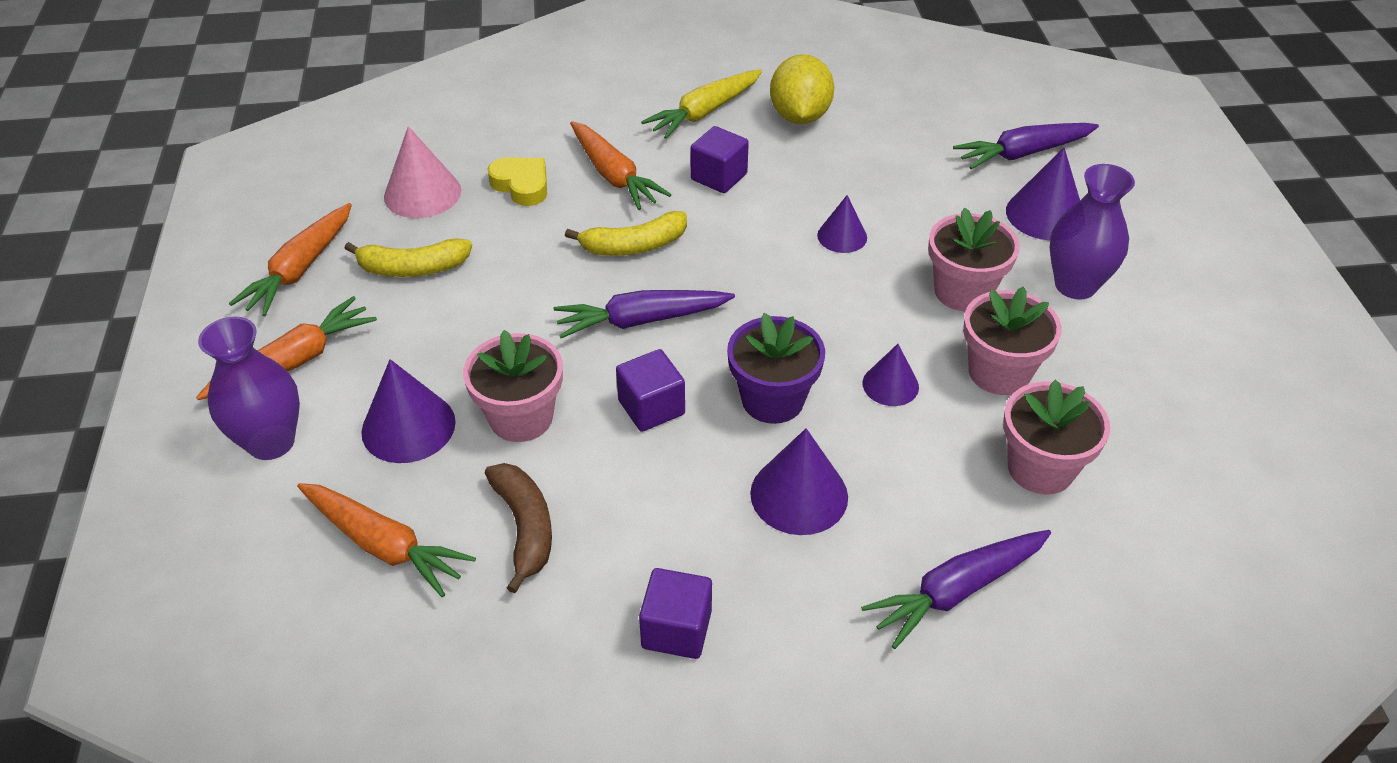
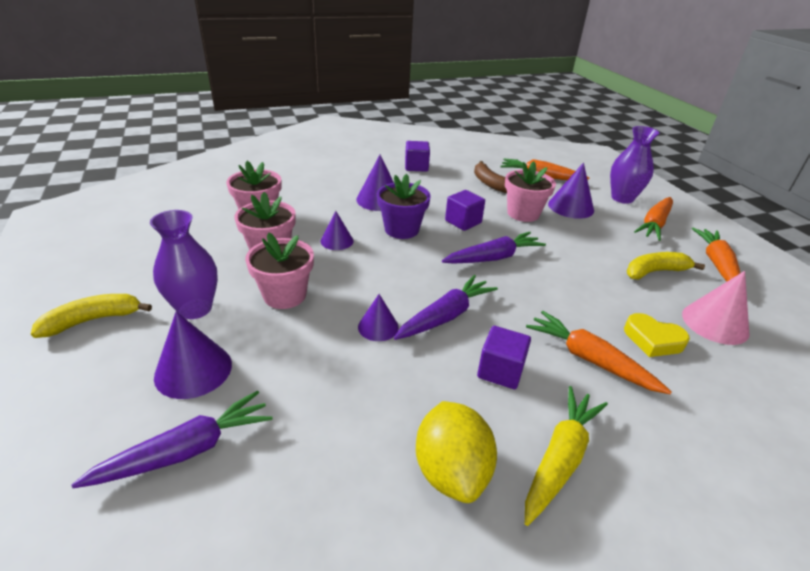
camera: 165 degrees right, 10 degrees down
(634, 246) = (529, 301): yellow banana -> yellow banana (93, 320)
(956, 591) = (308, 180): purple carrot -> purple carrot (446, 316)

